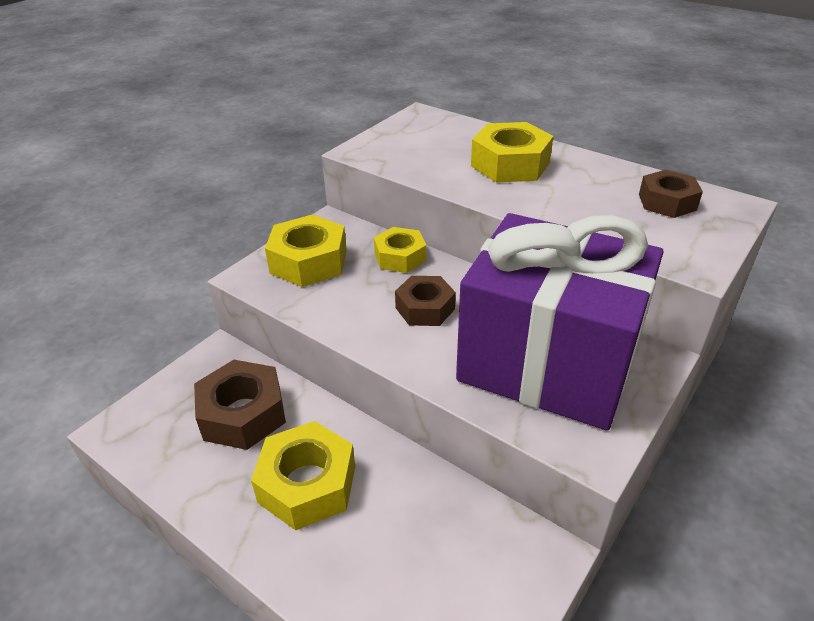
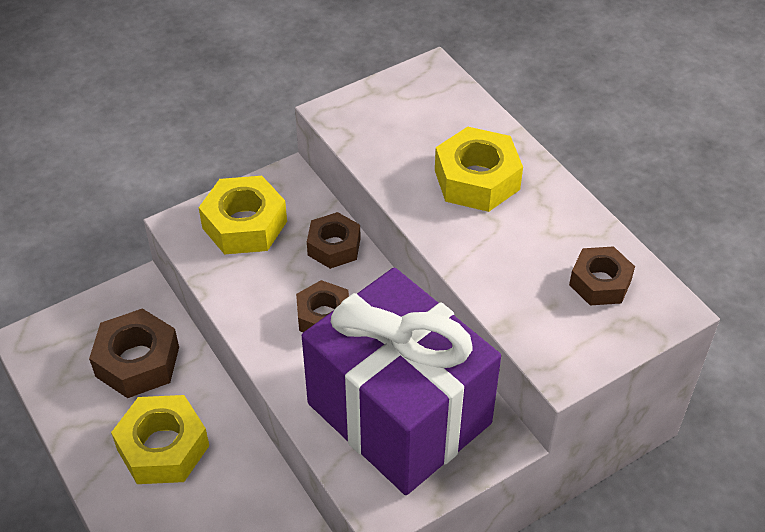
camera: 20 degrees right, 10 degrees up
(400, 257) = (334, 246): yellow nut -> brown nut

